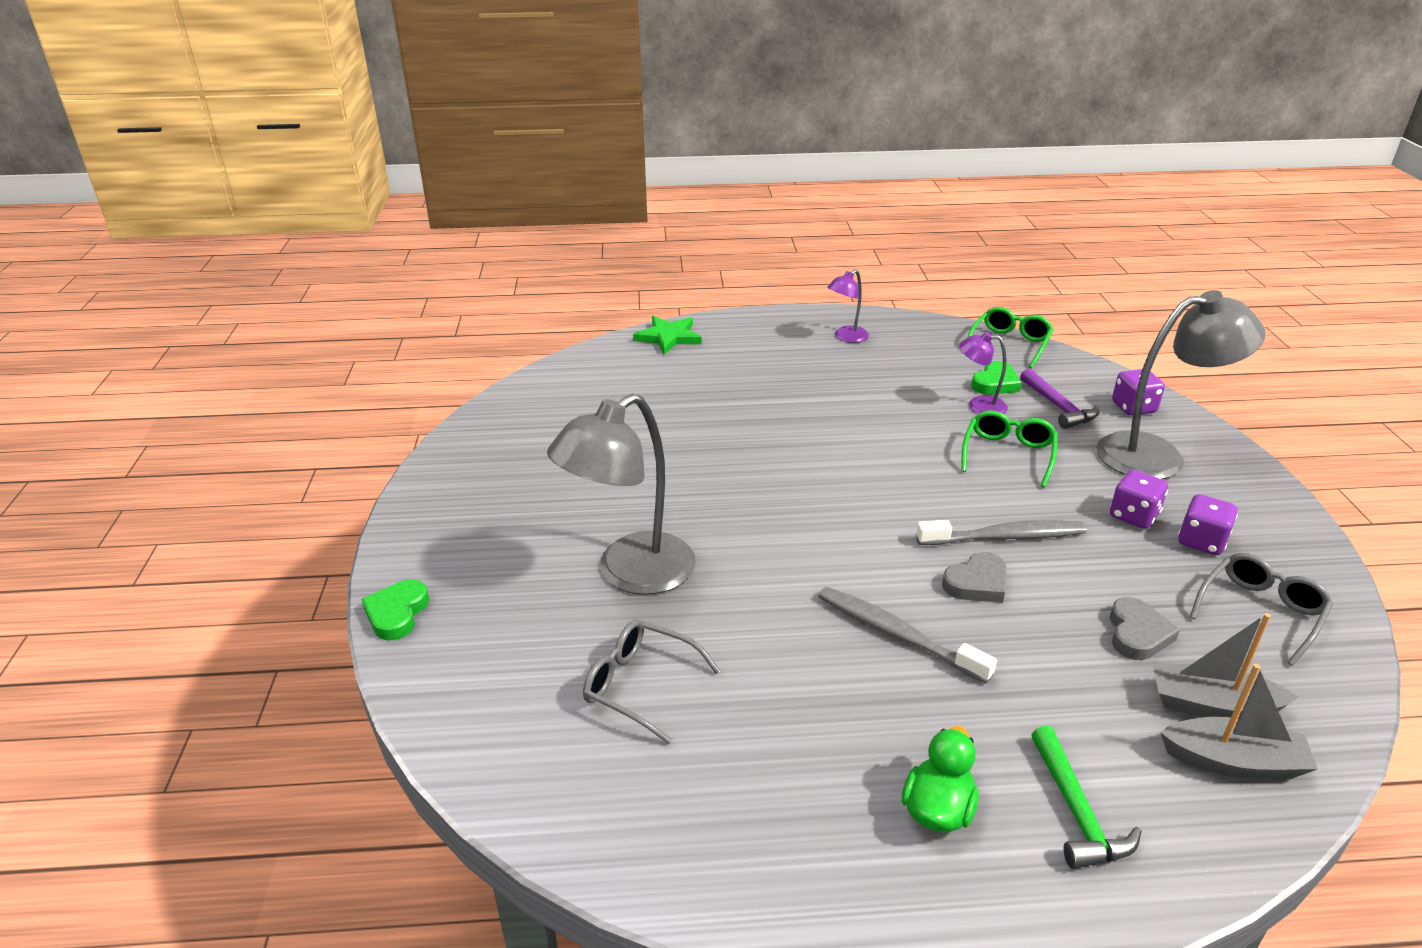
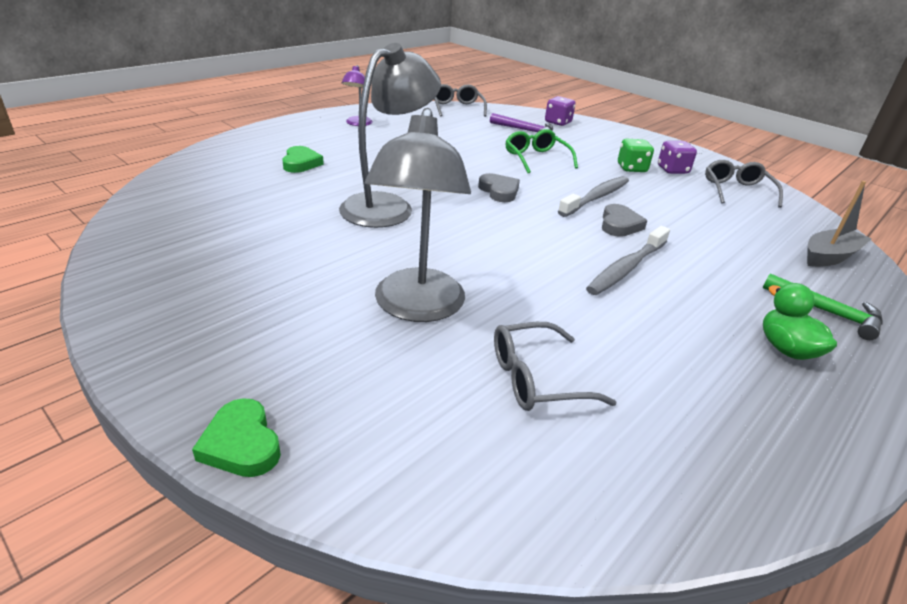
camera: 45 degrees left, 0 degrees up
(668, 337) = (223, 150): green star -> none
(898, 635) = (627, 268): grey toothbrush -> grey toothbrush turned 45 degrees counterclockwise
(979, 406) = (486, 140): purple lamp -> none
(995, 383) = (478, 127): green heart -> green heart (301, 163)
(1009, 344) = (457, 108): green glasses -> grey glasses
(1133, 516) = (631, 168): purple dice -> green dice
(1137, 634) = (715, 219): grey heart -> grey heart (499, 191)
(1157, 455) = (599, 140): grey lamp -> grey lamp (387, 206)
(1211, 705) = (786, 237): grey boat -> none

